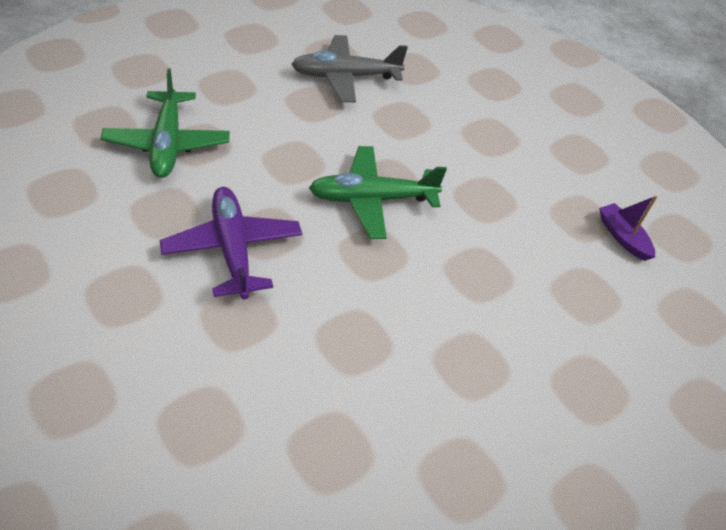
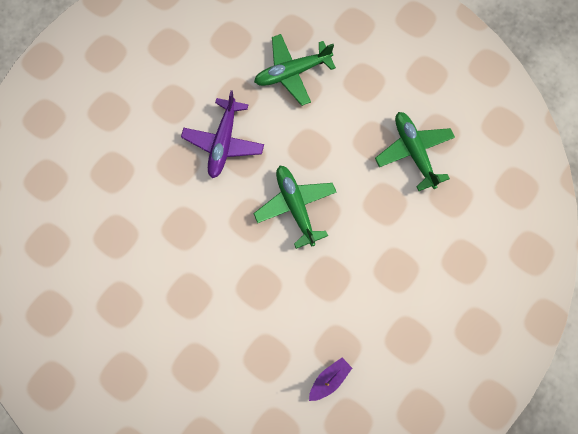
camera: 80 degrees right, 25 degrees up
(233, 249) = (223, 142): purple plane -> purple plane turned 135 degrees clockwise
(345, 77) = (413, 152): grey plane -> green plane

